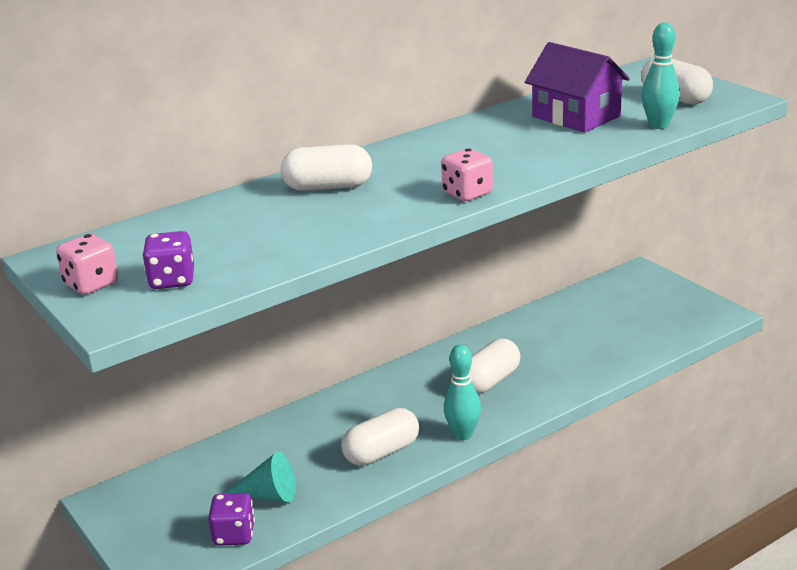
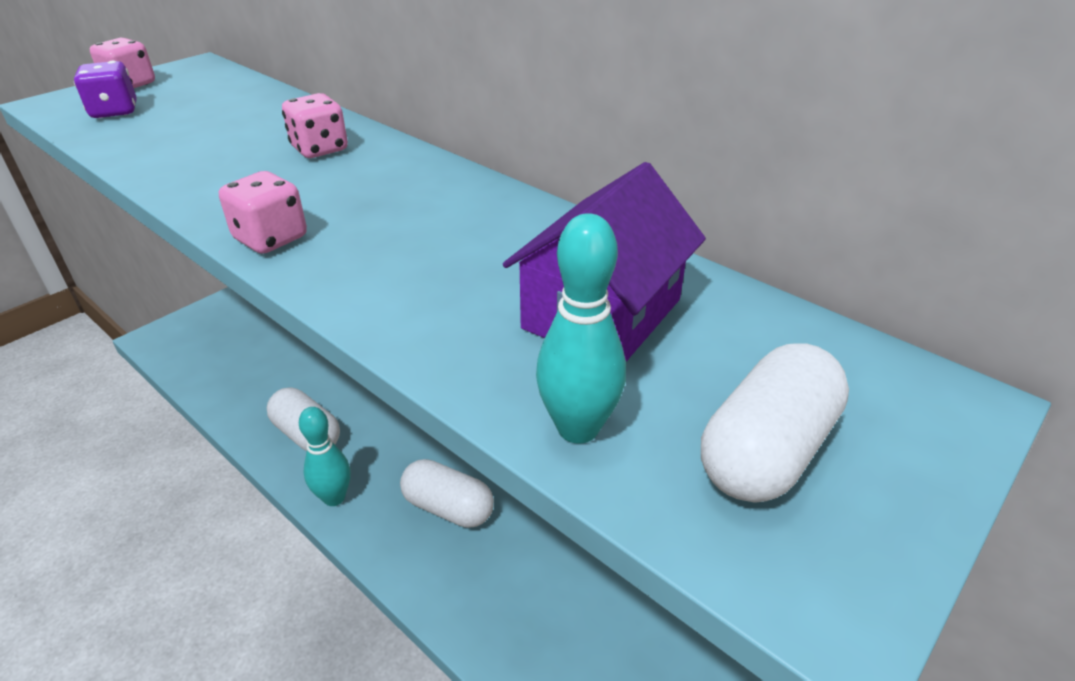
camera: 75 degrees right, 10 degrees up
(234, 535) = (197, 363): purple dice -> none
(269, 495) = (249, 371): turquoise cone -> none
(328, 187) = (320, 149): white capsule -> pink dice

